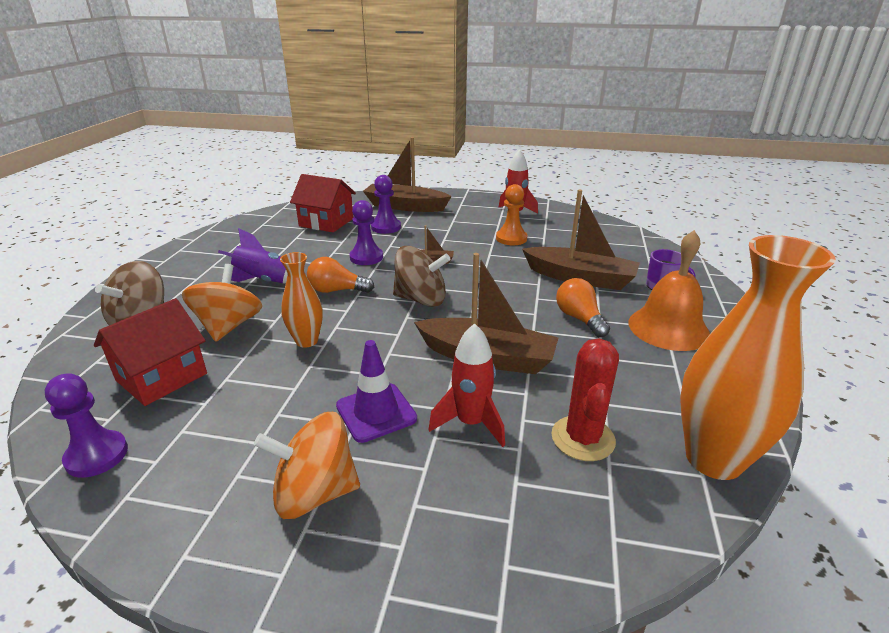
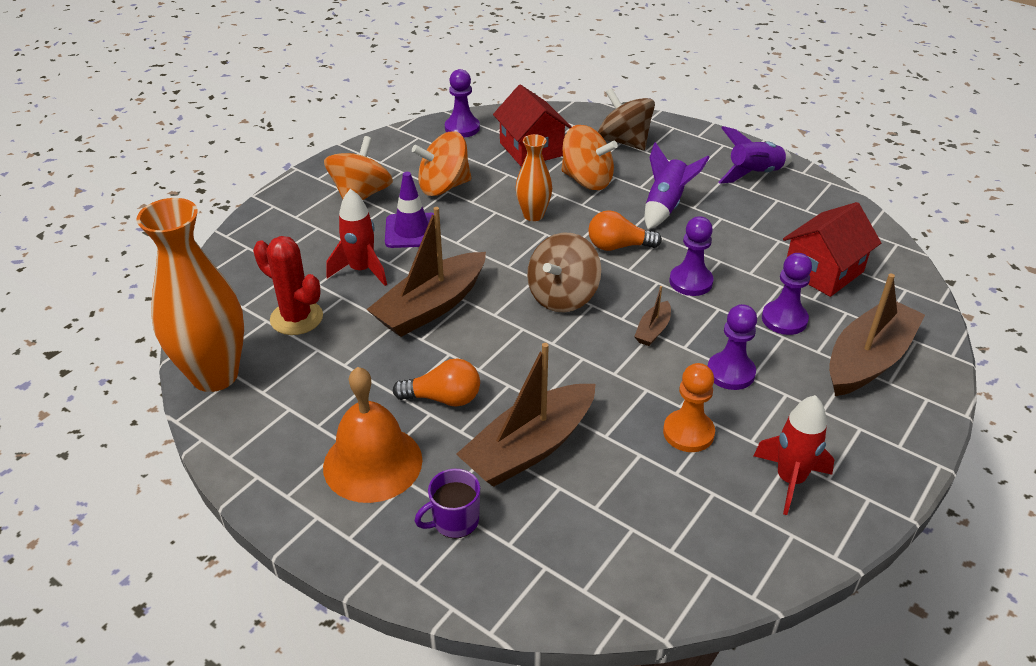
camera: 115 degrees right, 10 degrees up
(200, 255) = (754, 174): none -> purple rocket
(269, 420) = (443, 186): none -> orange spinning top
(337, 290) = (618, 246): orange light bulb -> orange light bulb turned 120 degrees counterclockwise
(449, 235) = (730, 372): none -> purple pawn

